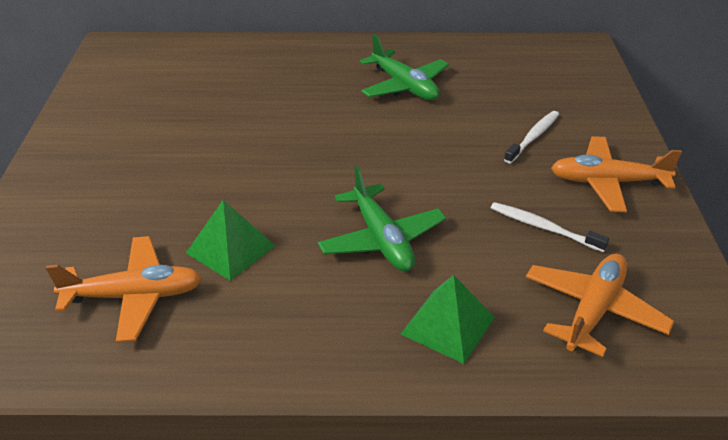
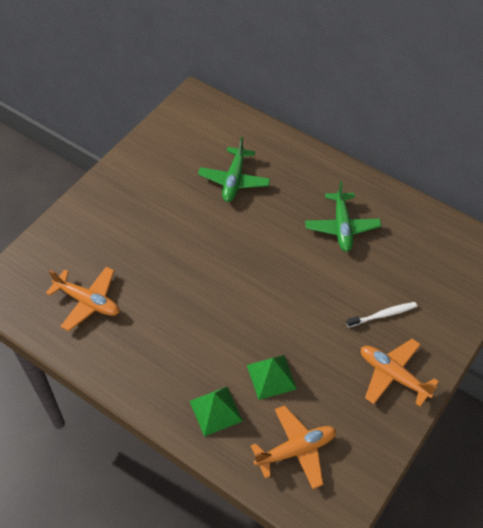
camera: 35 degrees right, 15 degrees up
(231, 249) = (150, 298): green pyramid -> green pyramid (271, 377)
(381, 239) = (228, 337): green plane -> green plane (234, 180)
(544, 228) = (322, 384): white toothbrush -> none

